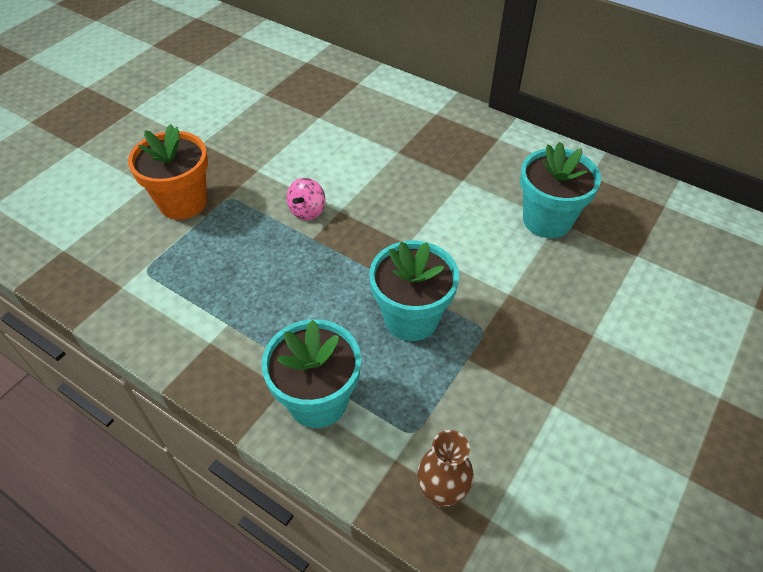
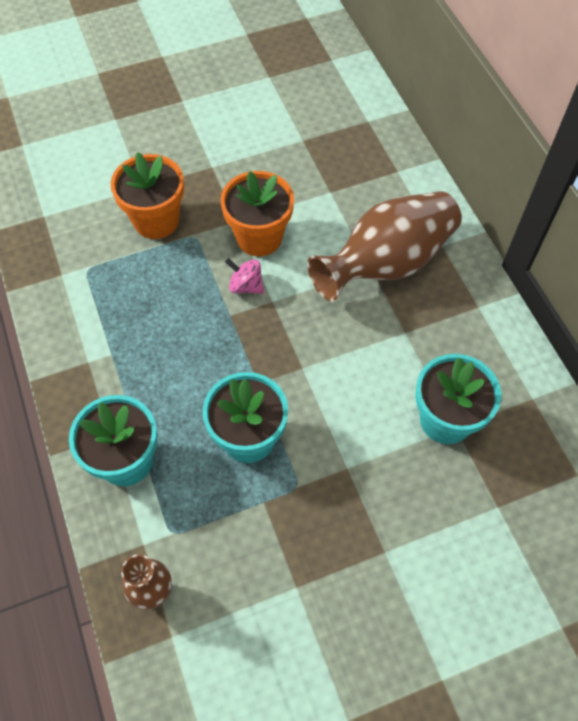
camera: 35 degrees right, 10 degrees up
(288, 172) = (259, 237): none -> orange flower pot
(307, 211) = (246, 286): pink spinning top -> pink spinning top turned 60 degrees clockwise
(407, 142) = (387, 263): none -> brown vase

